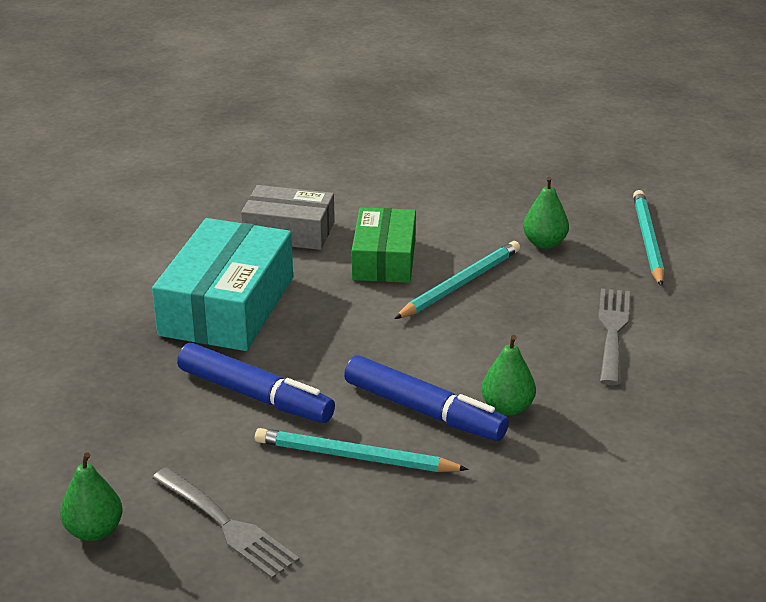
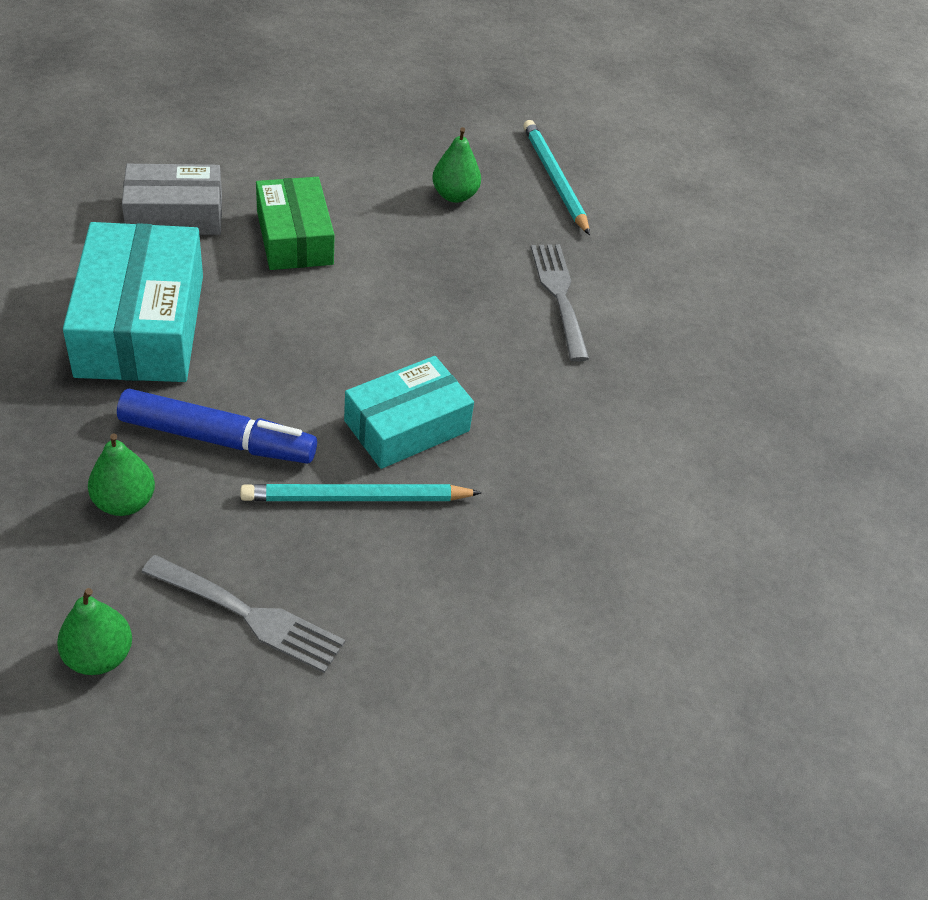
camera: 25 degrees left, 15 degrees up
(424, 411) = (407, 426): blue marker -> turquoise box
(460, 284) = (386, 258): turquoise pencil -> none
(507, 408) = (490, 407): green pear -> green pear (124, 502)

